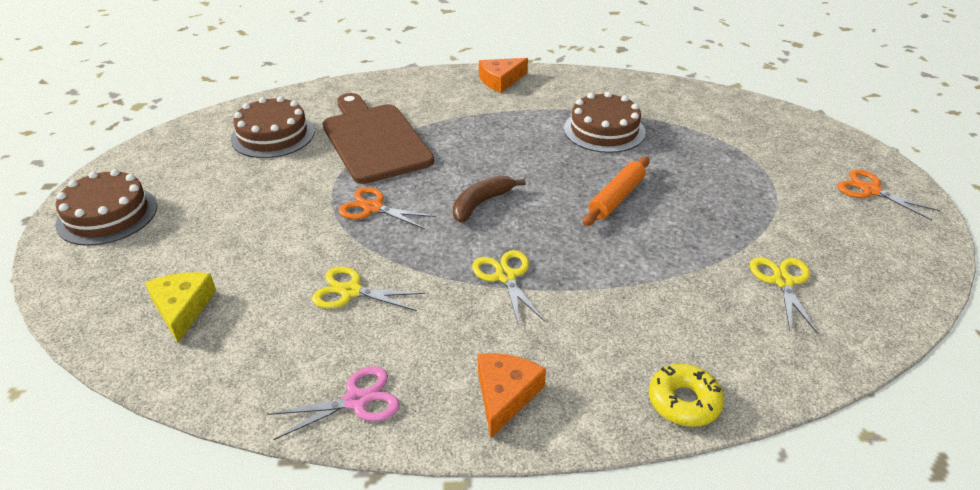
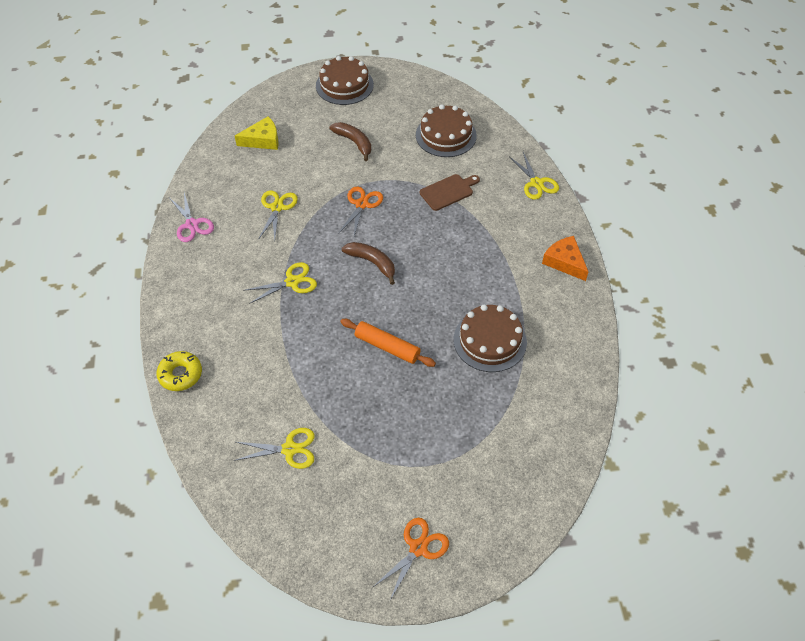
camera: 85 degrees right, 15 degrees up
(244, 210) = (354, 142): none -> brown banana
(374, 140) = (448, 191): brown cutting board -> brown cutting board, size x0.50
(383, 85) = (536, 183): none -> yellow scissors
(505, 395) = (191, 288): orange cheese -> none

